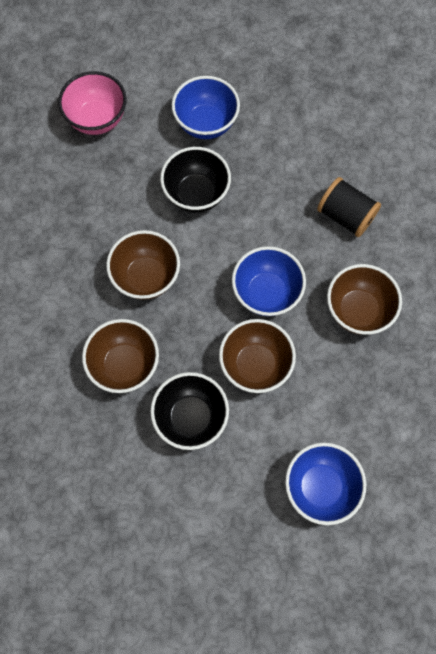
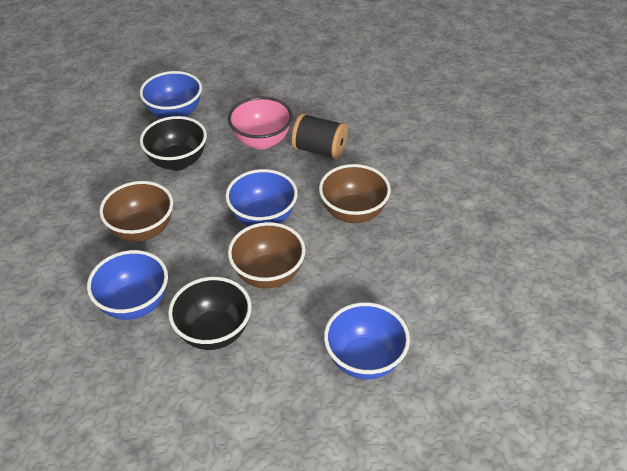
camera: 15 degrees left, 25 degrees down
(97, 119) = (72, 129): pink bowl -> pink bowl (262, 141)
(125, 364) = (134, 304): brown bowl -> blue bowl

